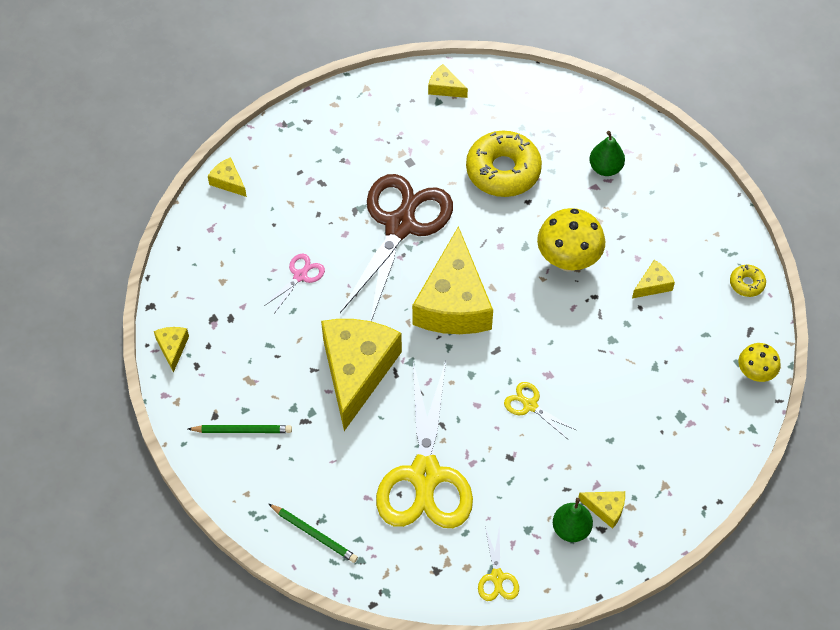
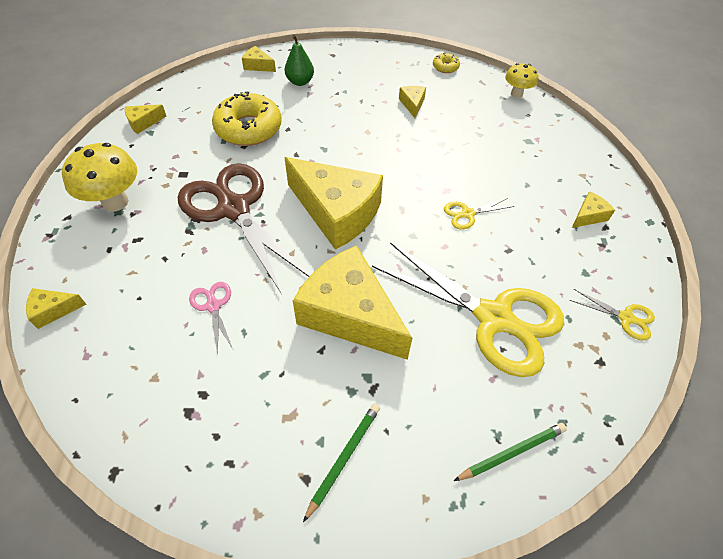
camera: 60 degrees left, 5 degrees down
(172, 348) = (186, 478): yellow cheese -> yellow cheese (258, 66)
(568, 260) = (356, 133): yellow mushroom -> yellow mushroom (115, 202)
(571, 529) = (597, 245): green pear -> none

